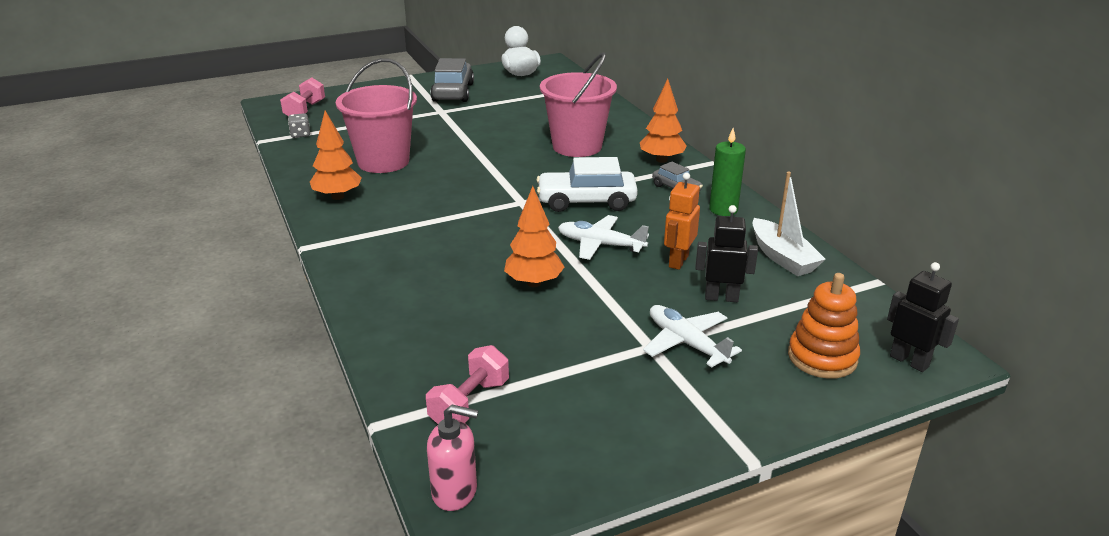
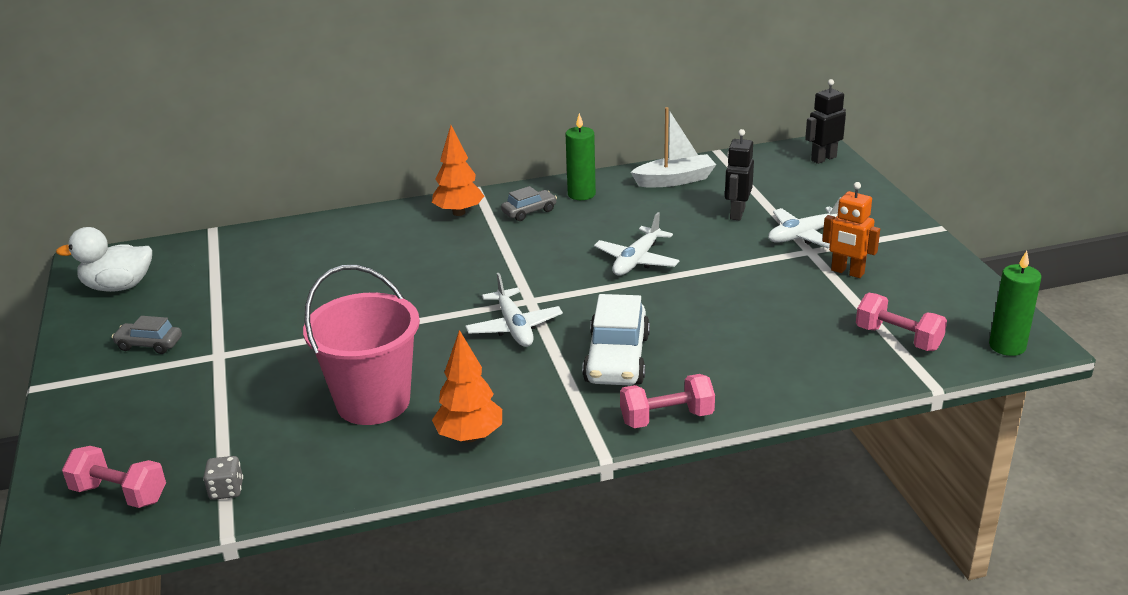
camera: 80 degrees left, 0 degrees up
(346, 271) = (666, 418): none -> pink dumbbell
(453, 92) = (149, 344): grey car -> grey car, size x0.54
(455, 492) = (1007, 346): pink soap dispenser -> green candle
(479, 199) = (514, 327): none -> white plane
(534, 283) = (705, 300): orange tree -> none
(577, 146) = (397, 258): pink bucket -> none
(586, 201) = (542, 262): white car -> white car (617, 359)
(678, 261) = (674, 225): orange robot -> orange robot (847, 272)
(822, 357) = (821, 186): orange stacking toy -> none

